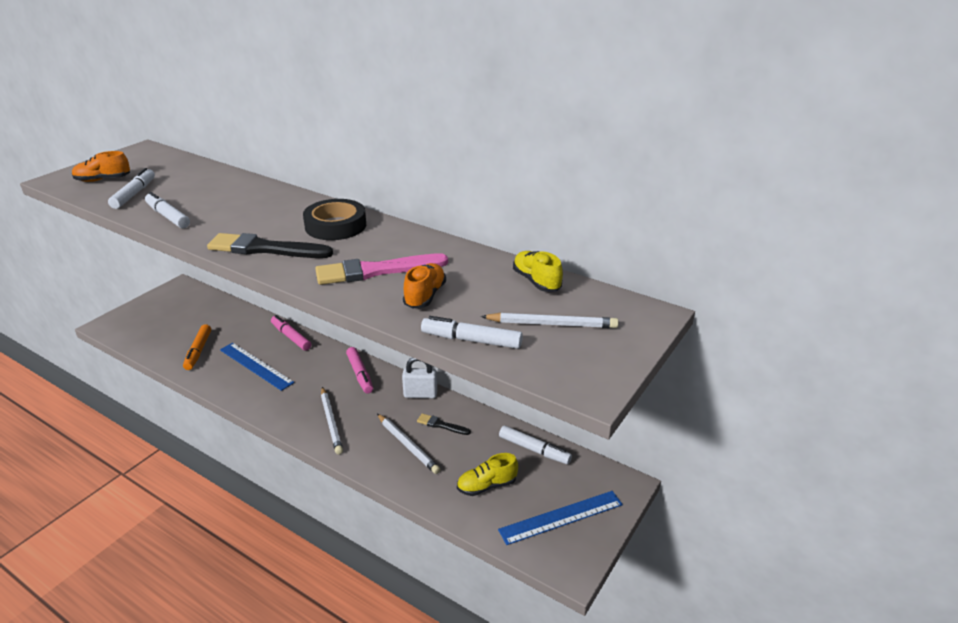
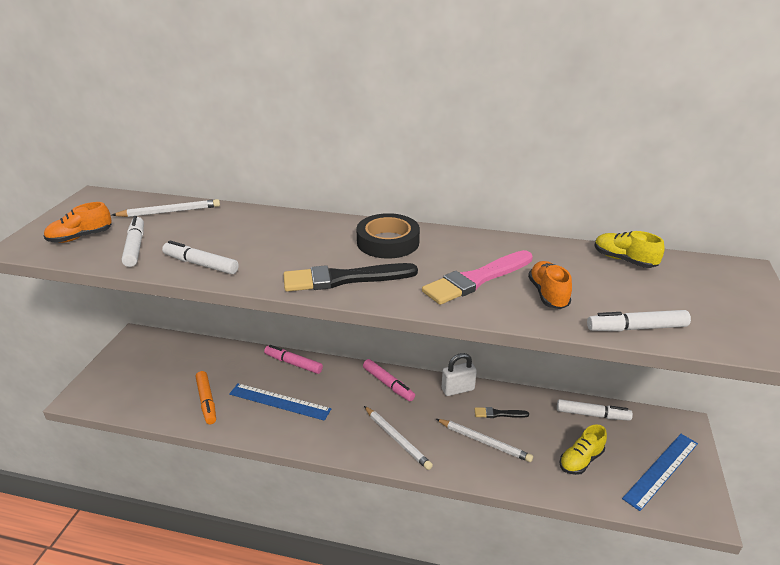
camera: 20 degrees left, 0 degrees up
(552, 324) = (682, 297): white pencil -> white pencil (170, 212)

